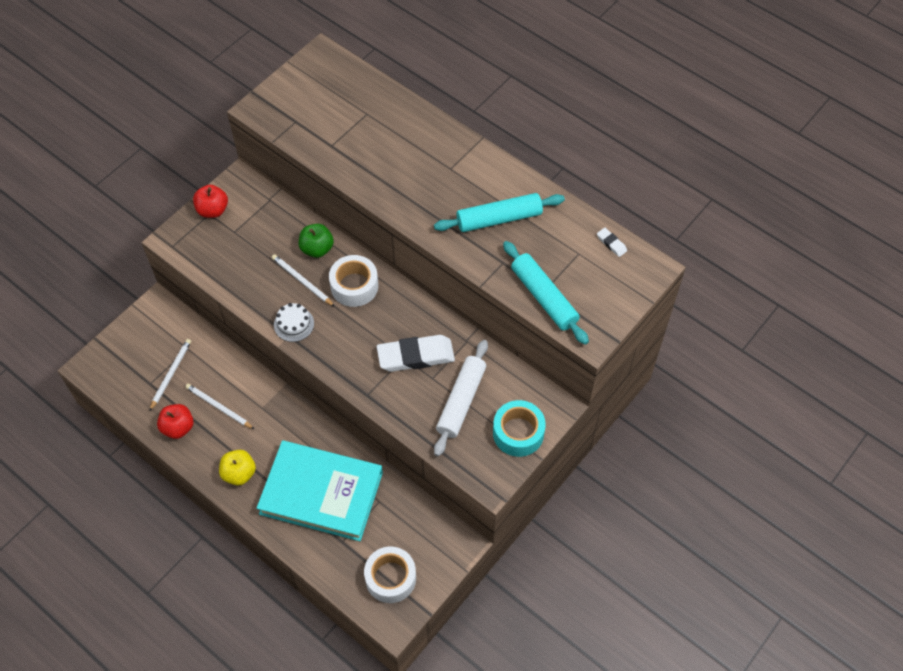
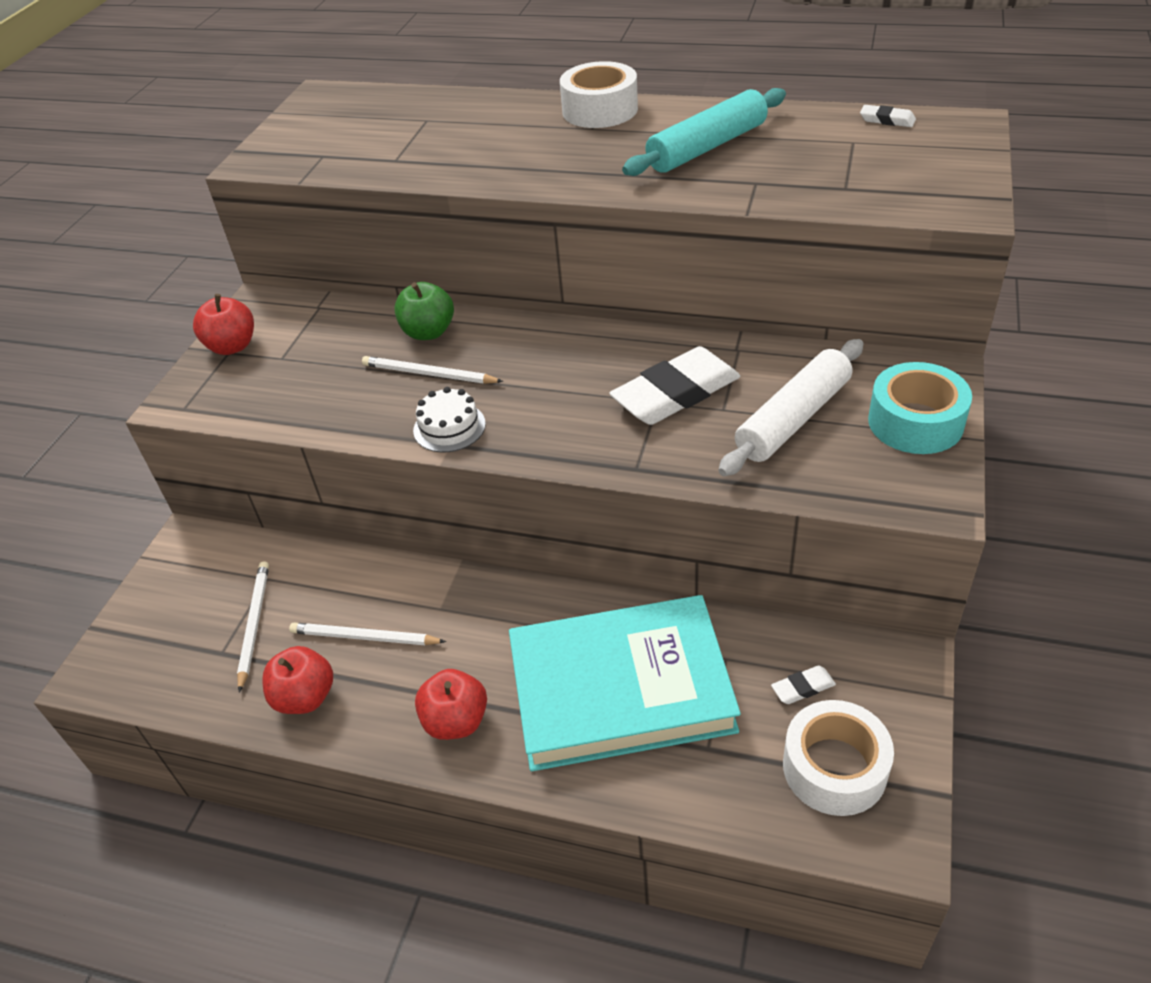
camera: 20 degrees left, 15 degrees down
(239, 473) = (456, 721): yellow apple -> red apple
(354, 286) = (516, 351): white tape -> white tape (600, 110)
(404, 533) = (803, 688): none -> white eraser
(461, 401) = (793, 419): white rolling pin -> white rolling pin turned 45 degrees clockwise
(544, 297) = (853, 194): turquoise rolling pin -> none

